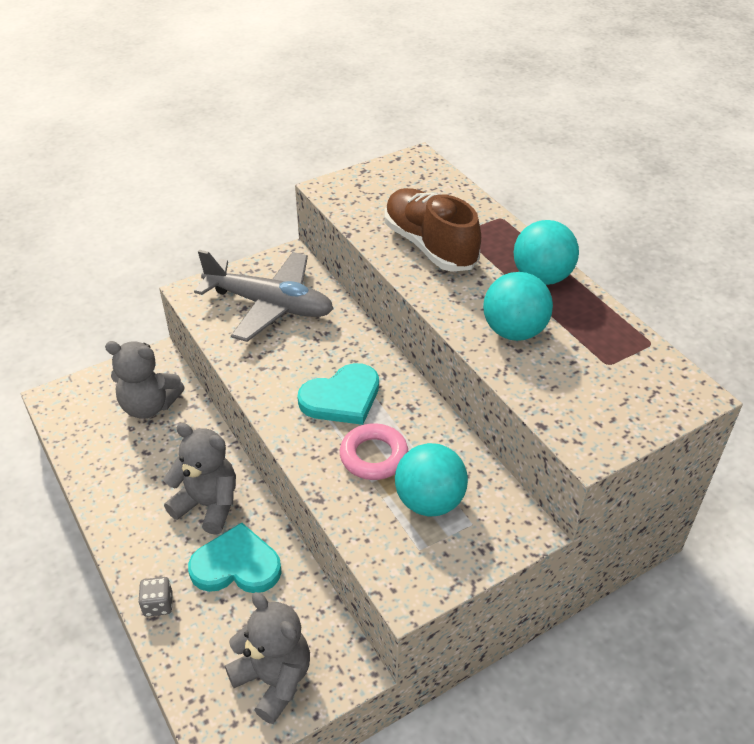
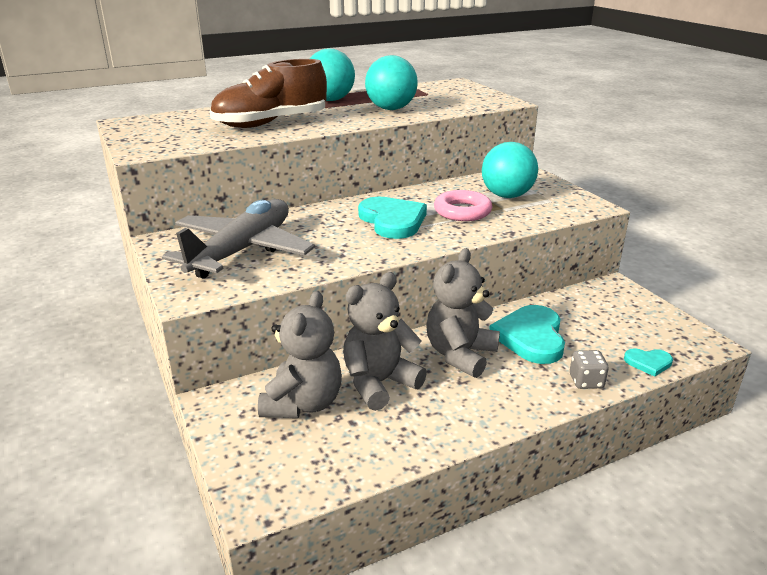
camera: 85 degrees left, 15 degrees down
(184, 669) = (648, 363): none -> turquoise heart
(274, 679) = (638, 318): grey teddy bear -> grey teddy bear (379, 383)

